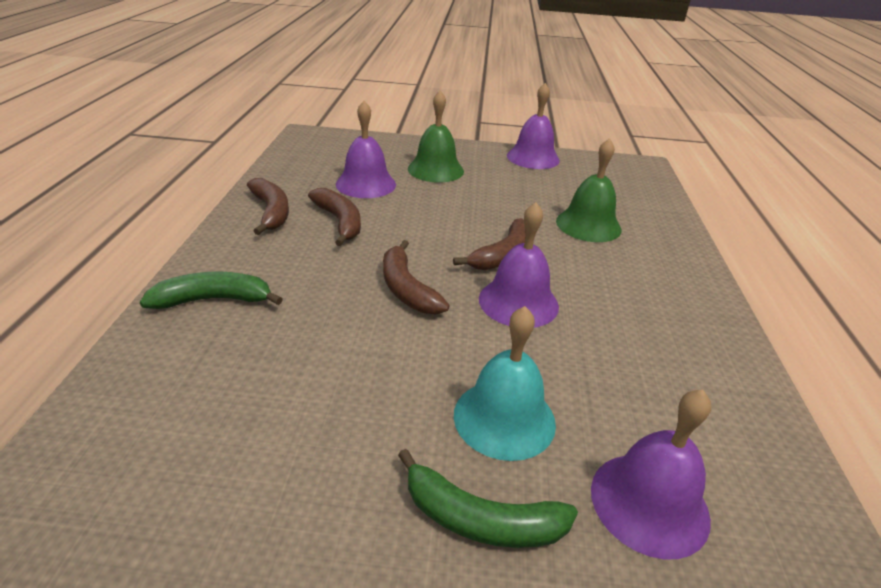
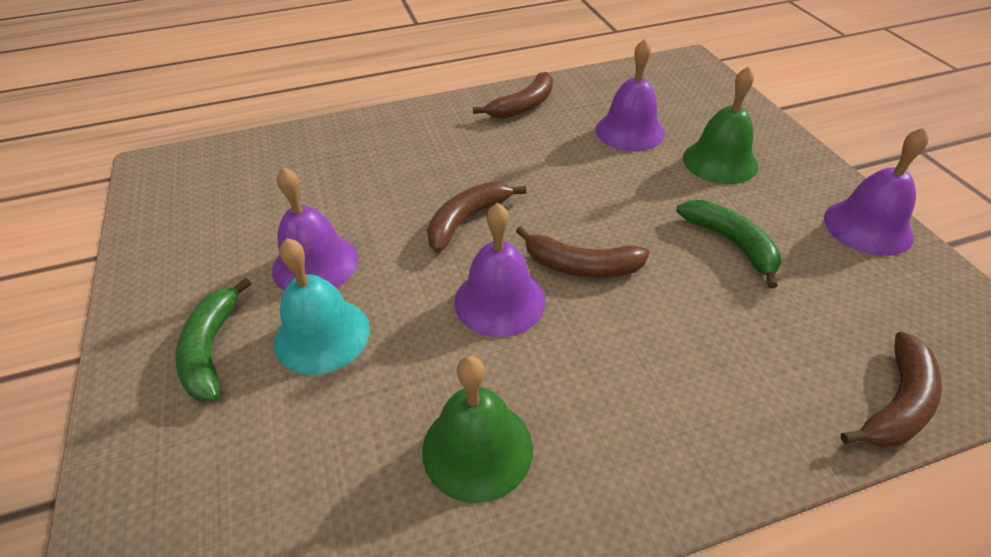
camera: 70 degrees right, 10 degrees up
(214, 300) = (384, 135): green banana -> green banana (731, 243)
(340, 222) = (542, 144): brown banana -> brown banana (897, 404)
(588, 225) = (728, 325): green bell -> green bell (477, 448)
(649, 503) = (253, 462): purple bell -> purple bell (315, 264)

